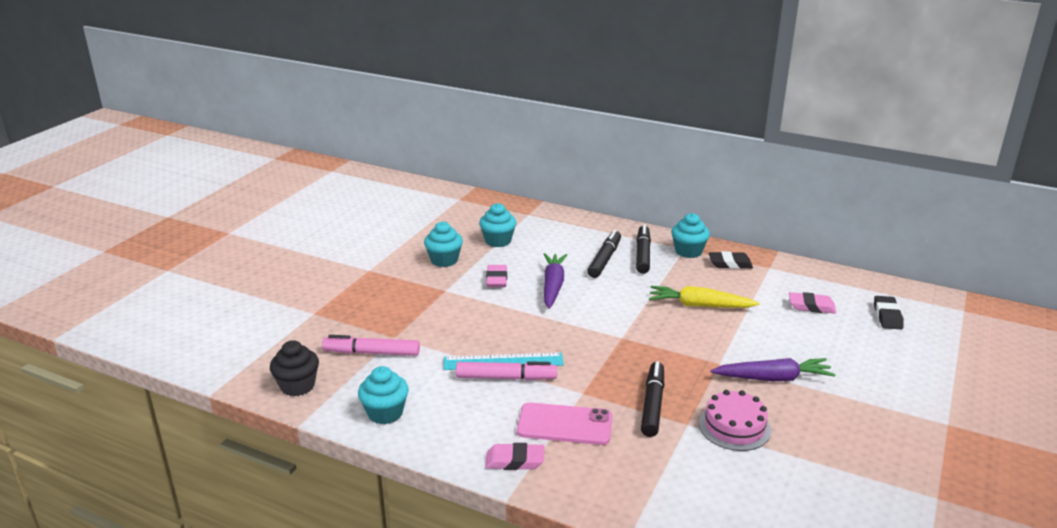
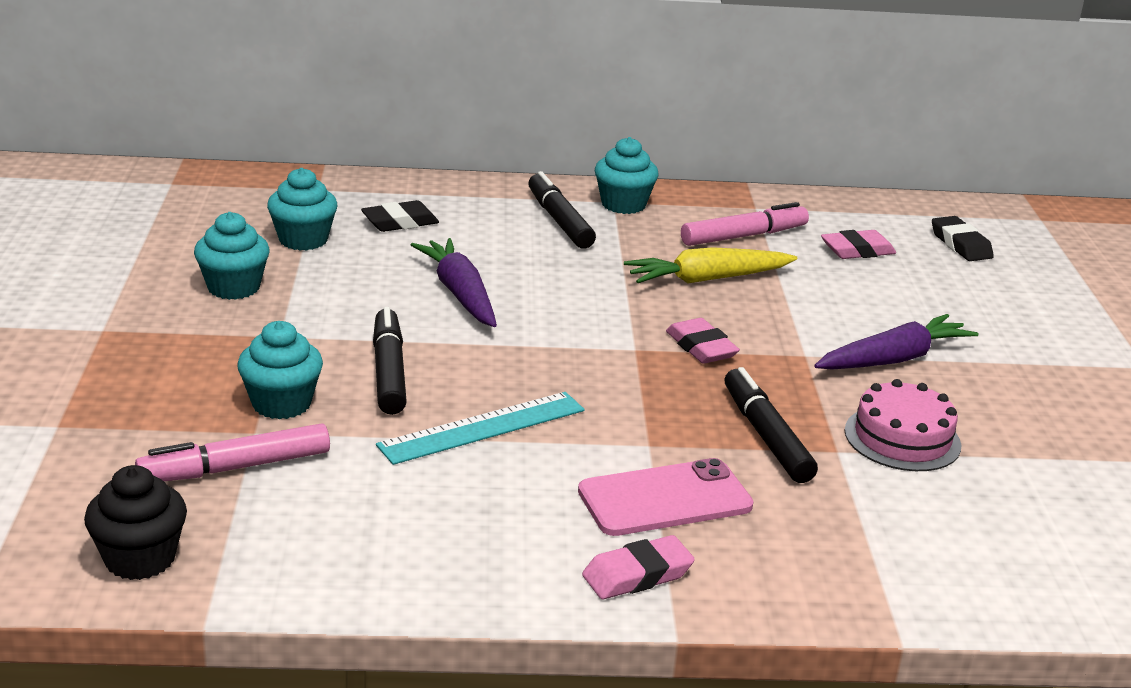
camera: 30 degrees left, 0 degrees up
(385, 413) = (351, 561): turquoise cupcake -> turquoise cupcake (281, 403)
(496, 279) = (356, 301): pink eraser -> pink eraser (701, 347)
(506, 378) = (510, 452): pink marker -> pink marker (744, 236)
(604, 259) = (507, 238): black marker -> black marker (389, 371)
(730, 264) = (698, 212): black eraser -> black eraser (400, 222)

